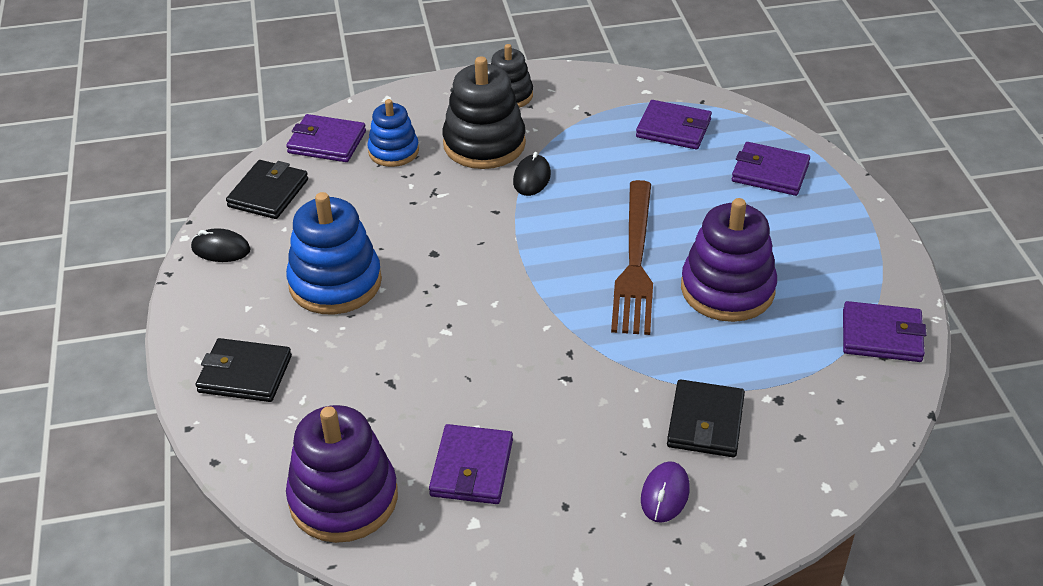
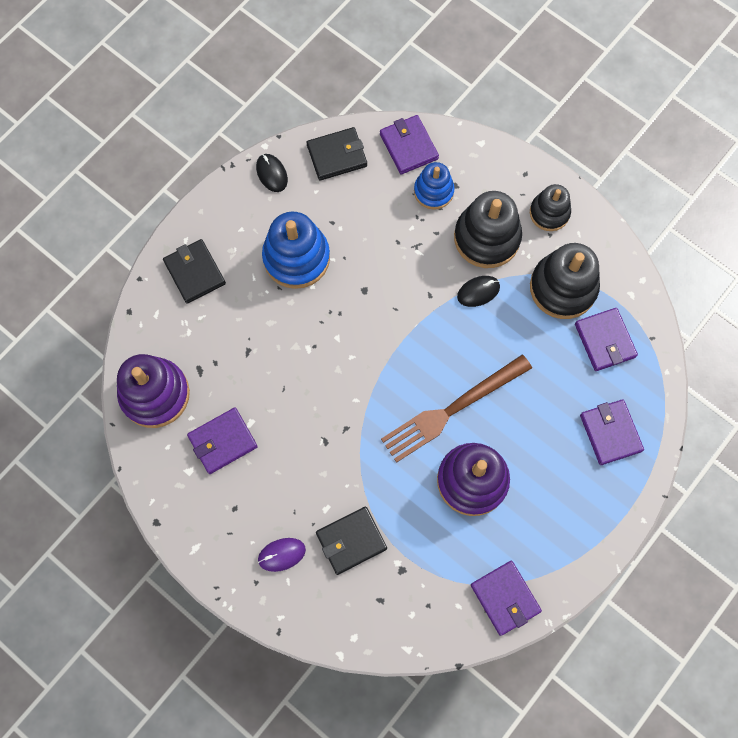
camera: 50 degrees right, 30 degrees up
(592, 125) = (563, 288): none -> black stacking toy

